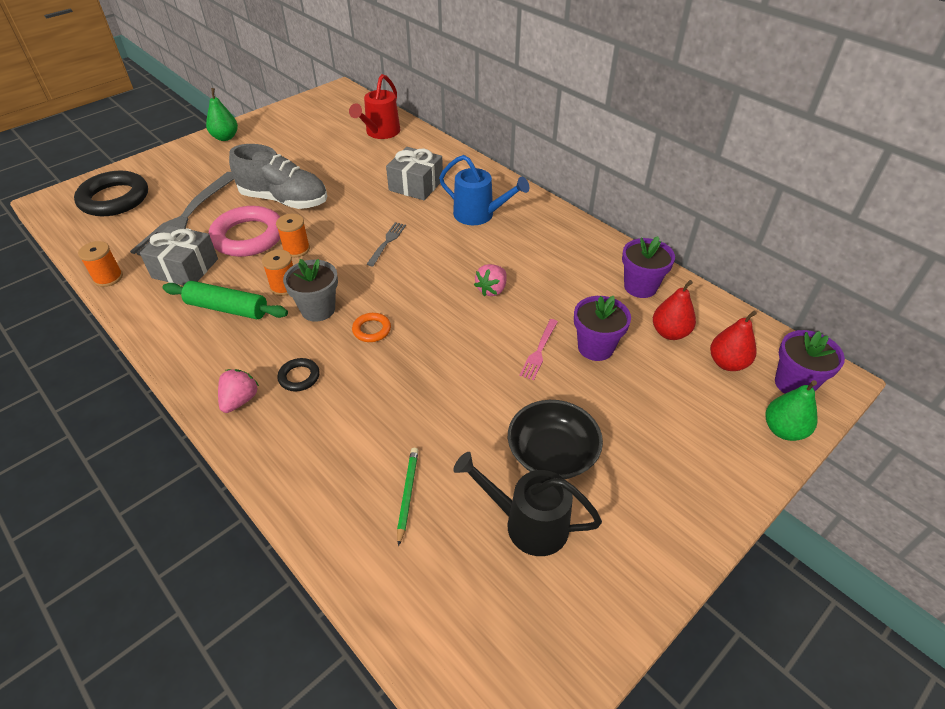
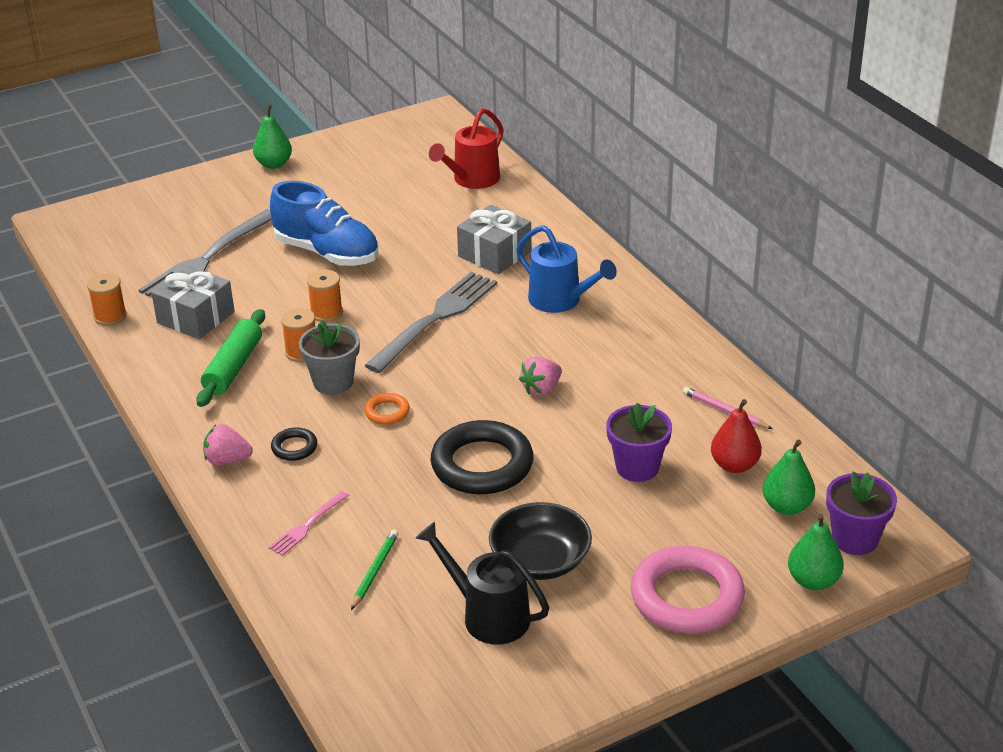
camera: 15 degrees right, 10 degrees down
(114, 199) = (129, 226): black ring -> black ring (482, 465)
(227, 308) = (233, 367): green rolling pin -> green rolling pin turned 75 degrees clockwise
(240, 400) = (227, 460): pink strawberry -> pink strawberry turned 120 degrees counterclockwise
(248, 236) = (274, 291): pink ring -> pink ring (687, 597)
(284, 200) = (327, 253): grey shoe -> blue shoe
(387, 242) = (436, 318): grey fork -> grey fork, size x2.12
(539, 351) = (569, 462): pink fork -> pink fork (307, 526)
(640, 287) = (725, 411): purple flower pot -> pink pencil
(727, 363) = (786, 506): red pear -> green pear

